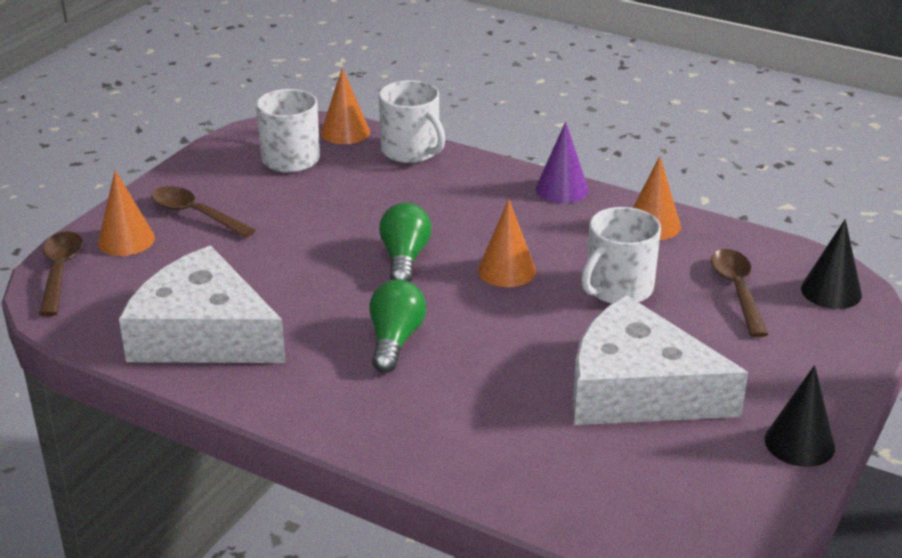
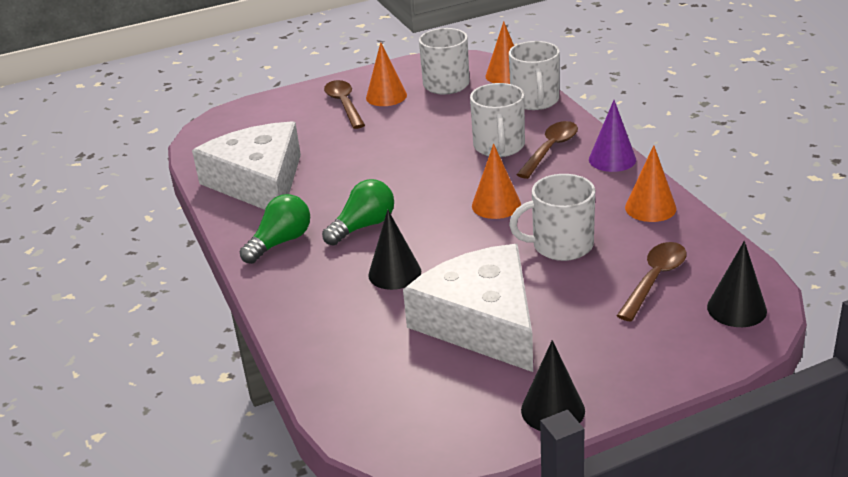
camera: 40 degrees right, 0 degrees up
(60, 271) = (229, 117): brown spoon -> brown spoon (550, 149)
(126, 240) = (286, 109): orange cone -> orange cone (386, 96)
(404, 259) = (437, 174): green light bulb -> green light bulb (280, 242)
(434, 209) = (499, 146): none -> white mug
(492, 376) = (394, 273): none -> black cone

